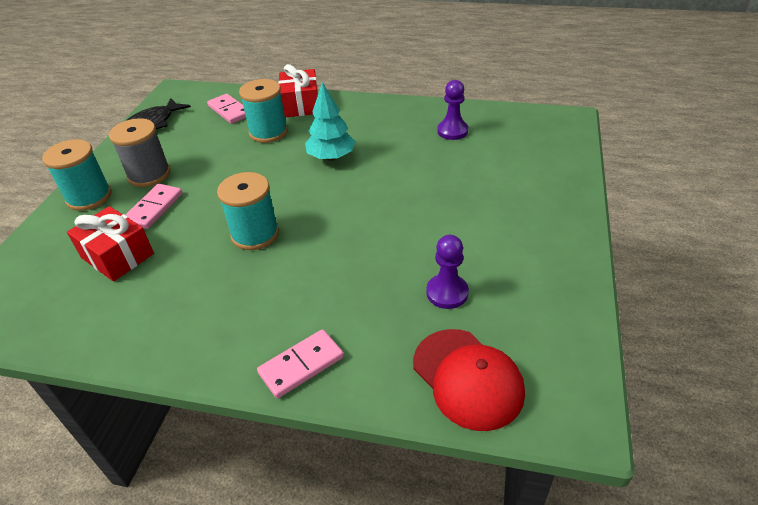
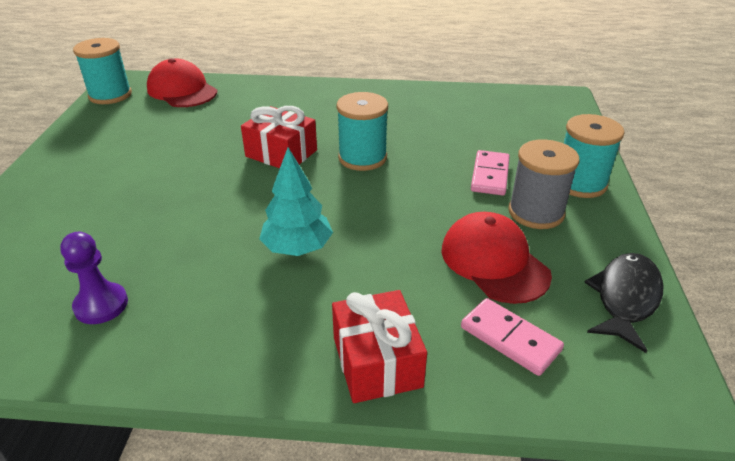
camera: 170 degrees right, 5 degrees down
(117, 256) = (484, 136): red gift -> red gift (281, 153)
(207, 144) = (494, 262): none -> red cap
(268, 132) = (410, 290): turquoise spool -> turquoise spool (110, 95)
(301, 365) = (293, 90): pink domino -> none
(447, 293) = (181, 127): purple pawn -> none

